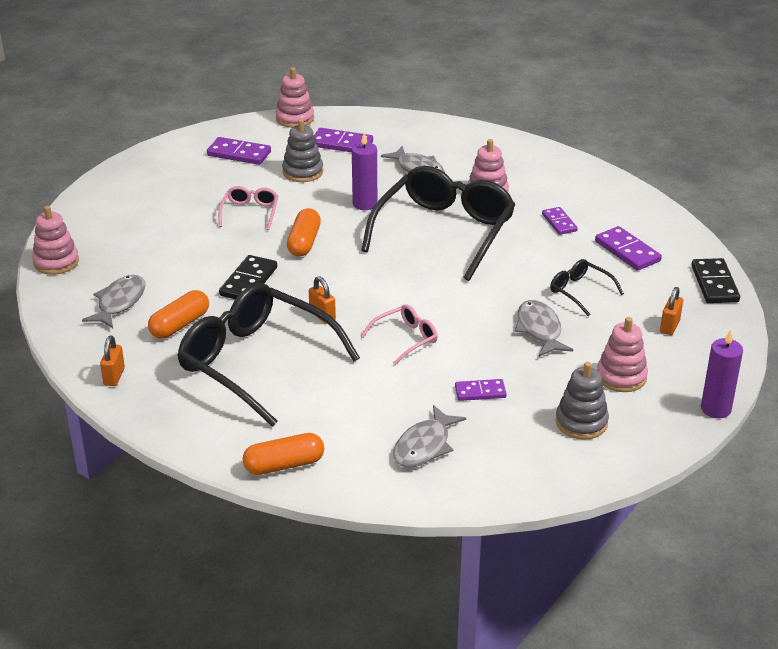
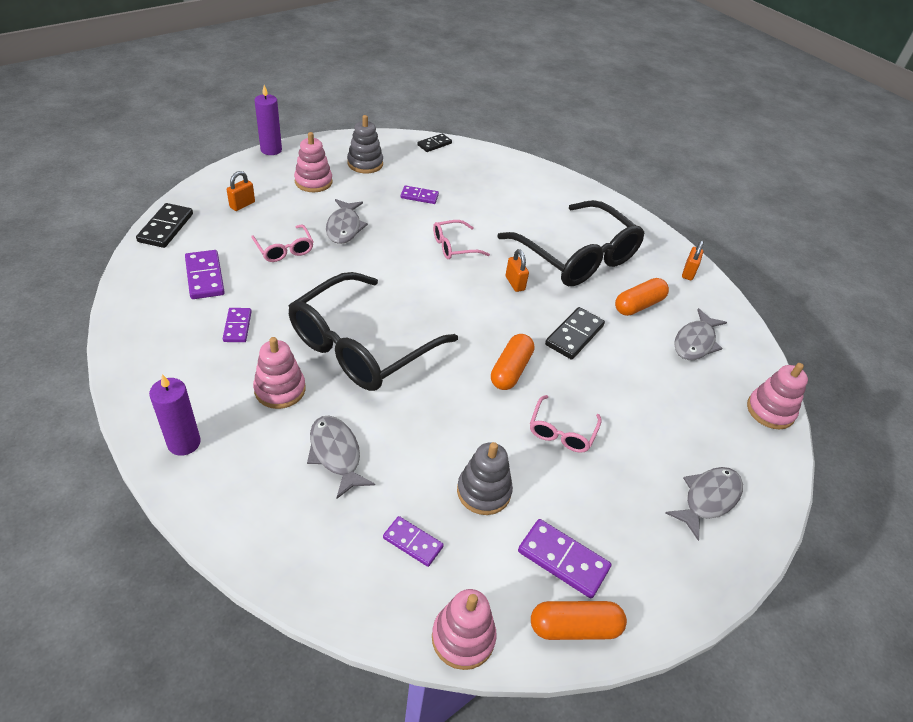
camera: 170 degrees left, 10 degrees up
(284, 465) = (567, 187): orange capsule -> orange capsule (574, 627)
(342, 144) = (412, 542): purple domino -> purple domino, size x0.66
(365, 204) = (427, 410): purple candle -> purple candle (184, 443)
(424, 446) = (474, 175): grey fish -> grey fish (708, 499)
(510, 487) = (434, 144): none -> black domino
(580, 291) = (284, 250): black glasses -> pink glasses

